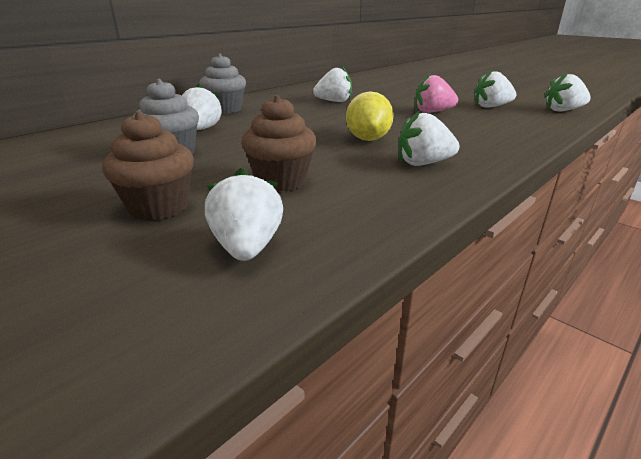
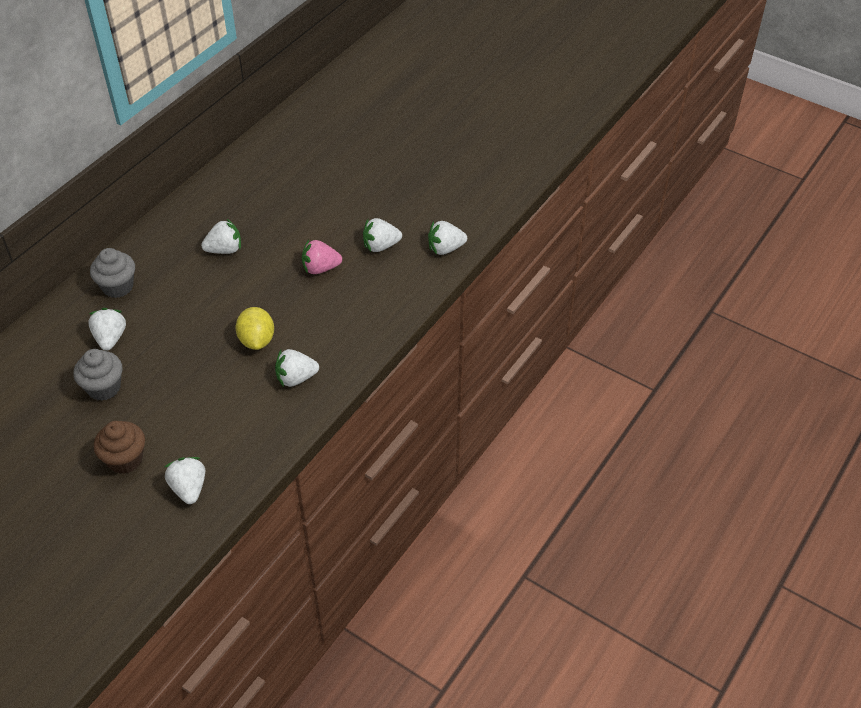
camera: 10 degrees left, 20 degrees up
(281, 181) = (196, 418): brown cupcake -> none

